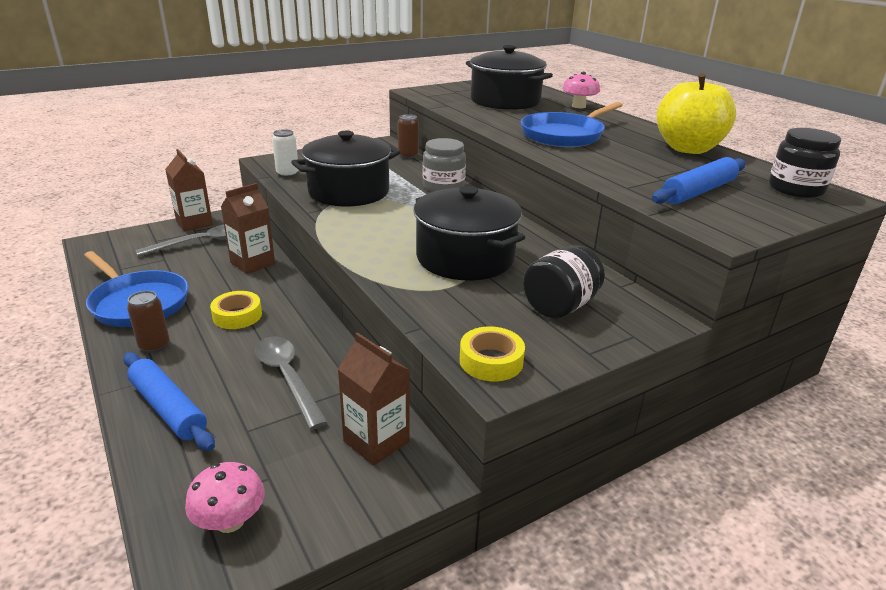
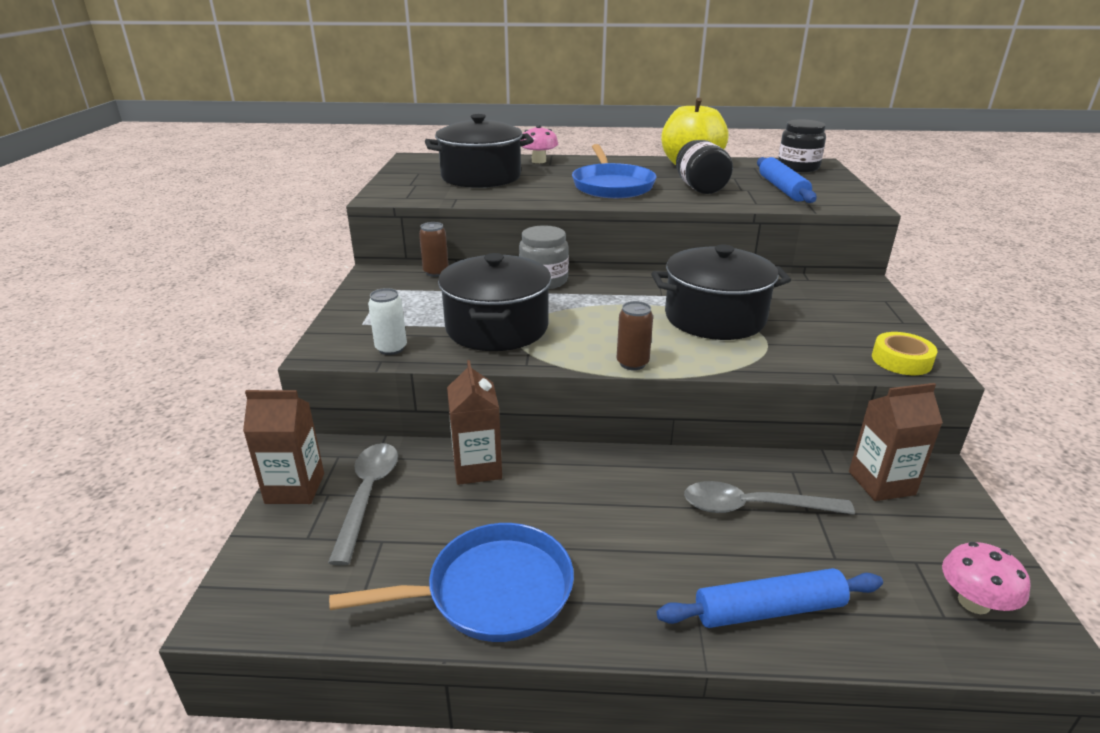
camera: 55 degrees left, 0 degrees up
(154, 346) = (620, 596): brown can -> brown can (632, 363)
(237, 315) = (599, 510): yellow tape -> none
(560, 306) = (828, 309): black jar -> black jar (700, 188)

